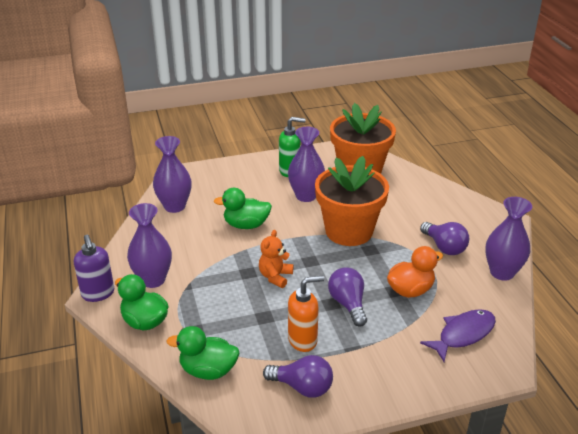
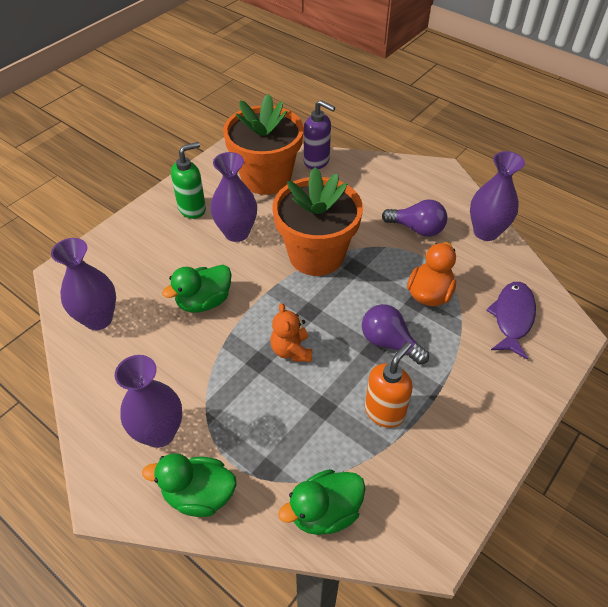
camera: 35 degrees left, 15 degrees up
(98, 294) = (108, 492): purple soap dispenser -> purple soap dispenser (317, 161)
(302, 387) = (432, 468): purple light bulb -> none

